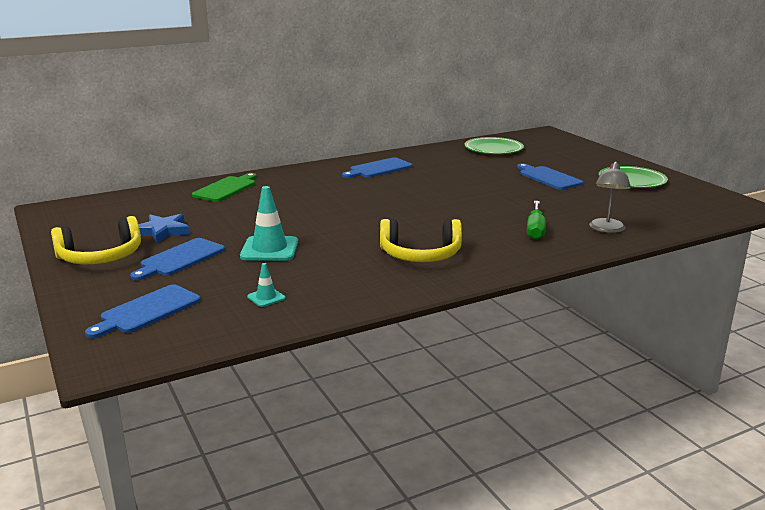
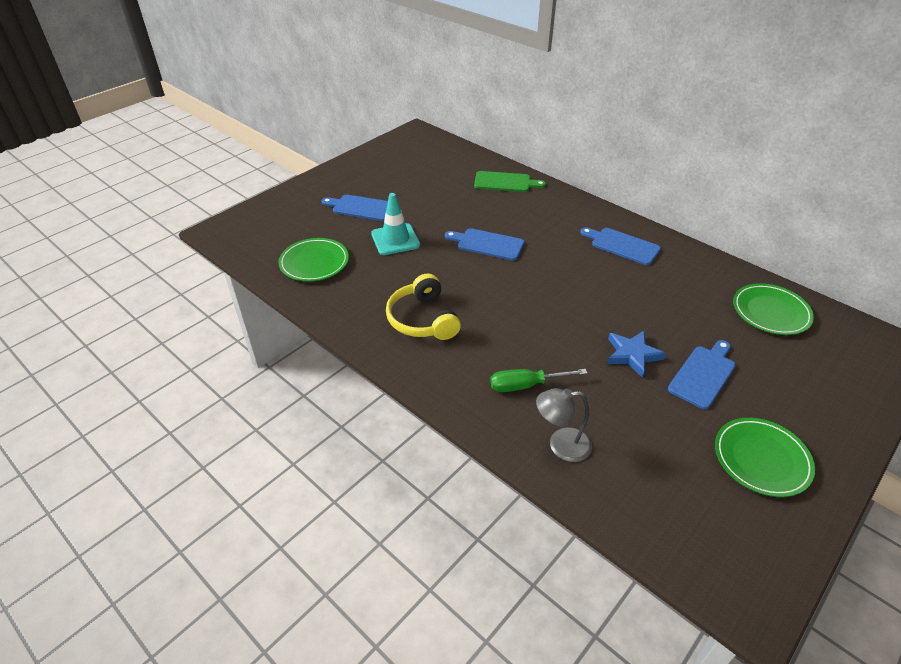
camera: 70 degrees right, 20 degrees up
(101, 257) = (350, 178): yellow headphones -> none
(147, 311) = (280, 222): blue cutting board -> blue cutting board (487, 244)
(162, 231) = (403, 185): blue star -> blue star (632, 355)
(266, 297) = (314, 262): turquoise traffic cone -> green plate

